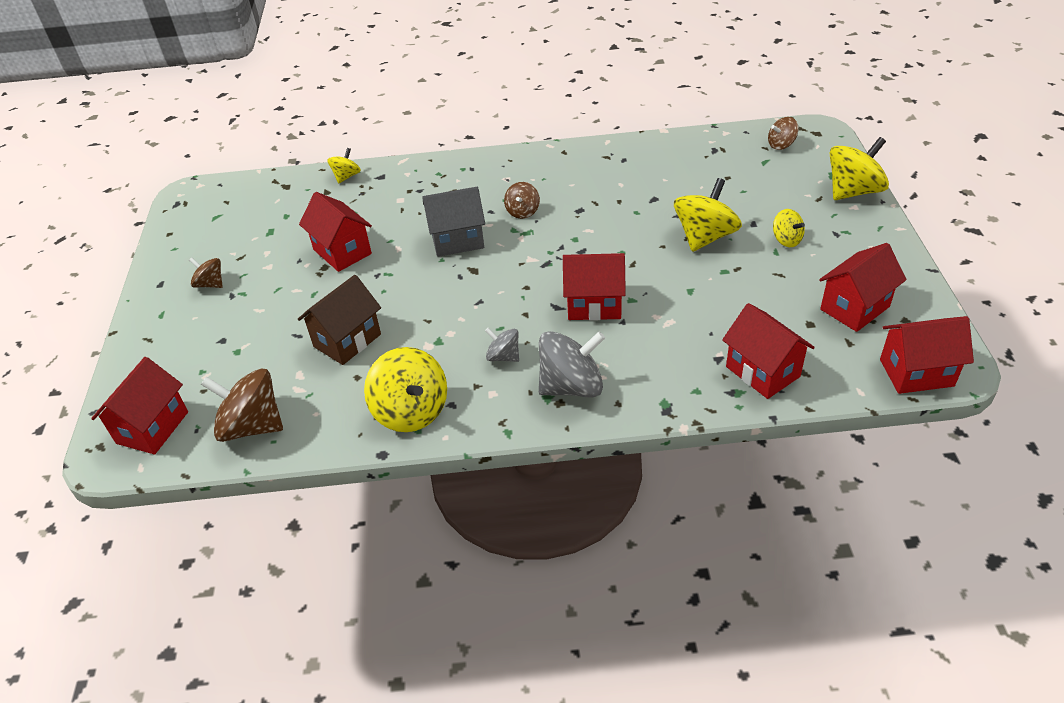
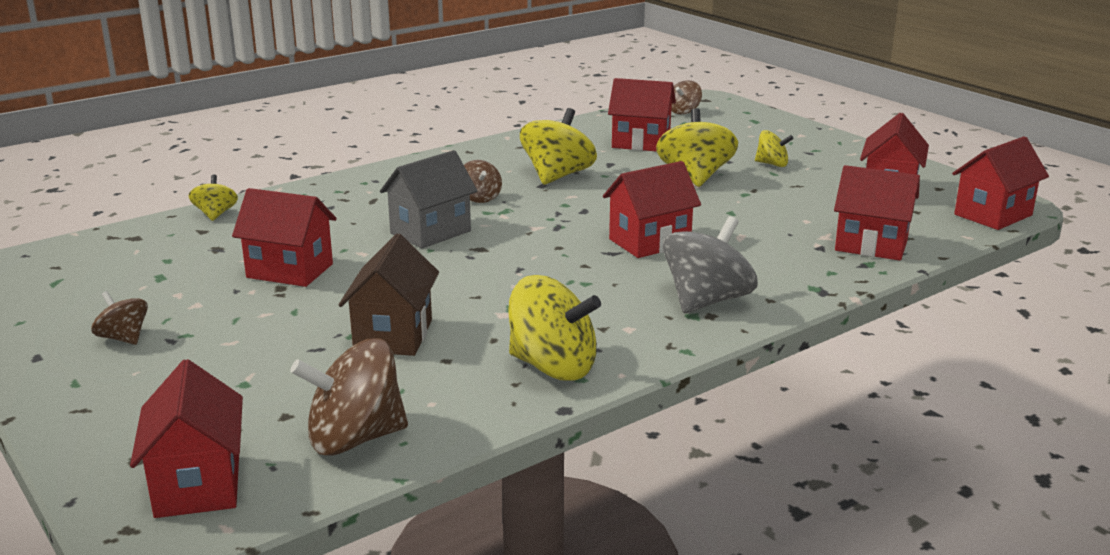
camera: 35 degrees left, 20 degrees down
(210, 284) = (123, 338): brown spinning top -> brown spinning top turned 45 degrees clockwise
(503, 356) = (603, 299): grey spinning top -> none
(703, 179) = (641, 143): none -> red house
(853, 191) = (787, 126): yellow spinning top -> yellow spinning top (557, 176)

